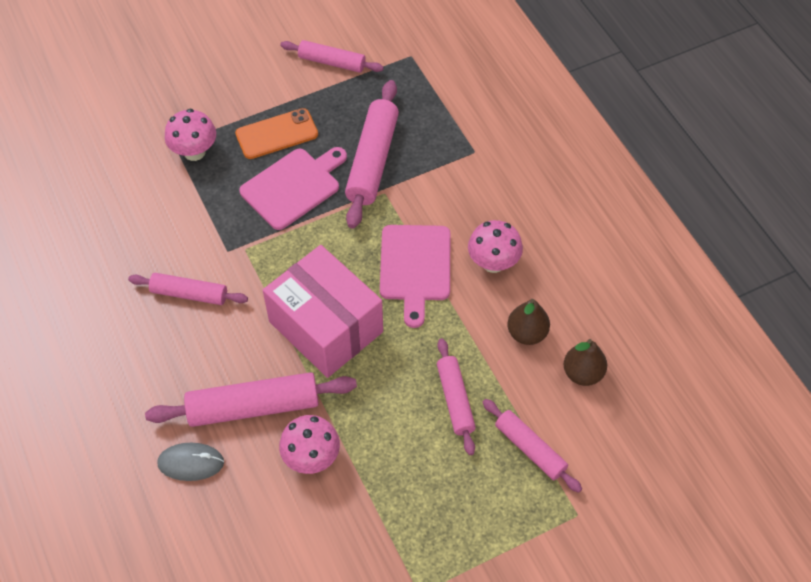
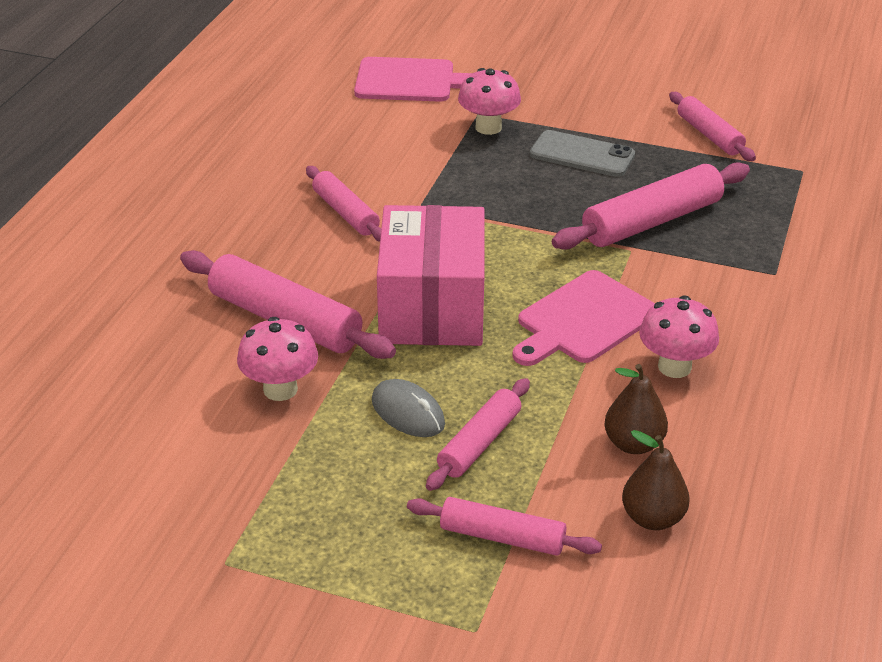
camera: 45 degrees right, 20 degrees down
(191, 463) = (177, 321): grey mouse -> grey mouse (408, 412)
(277, 134) = (582, 155): orange phone -> grey phone
(293, 187) = (545, 197): pink cutting board -> pink cutting board (410, 81)
(530, 449) = (502, 537): pink rolling pin -> pink rolling pin turned 75 degrees counterclockwise

